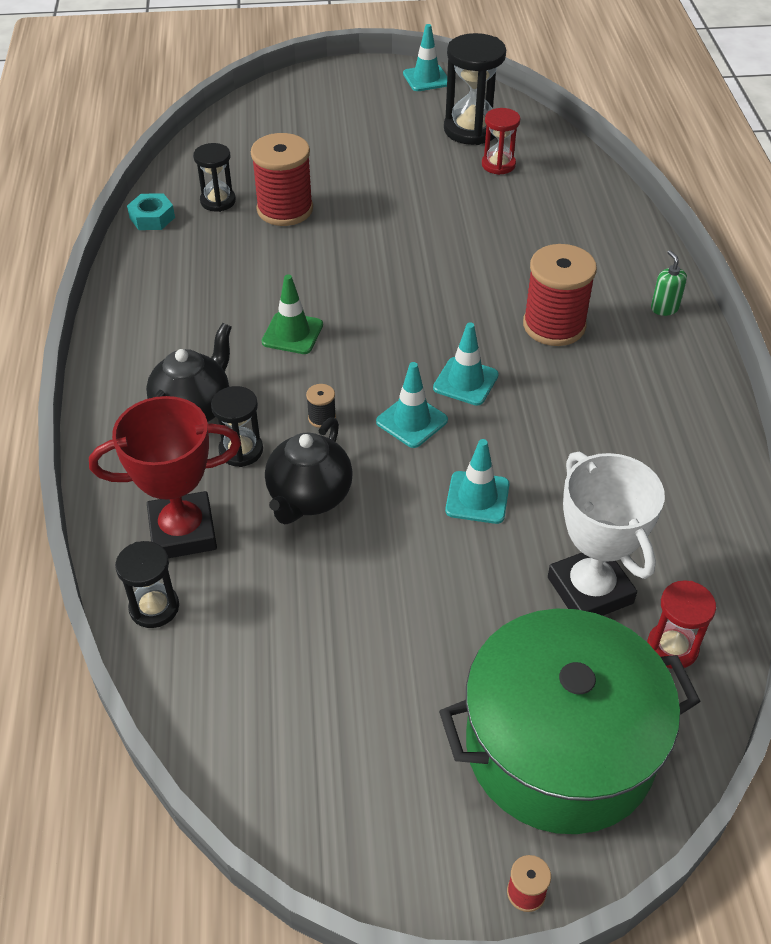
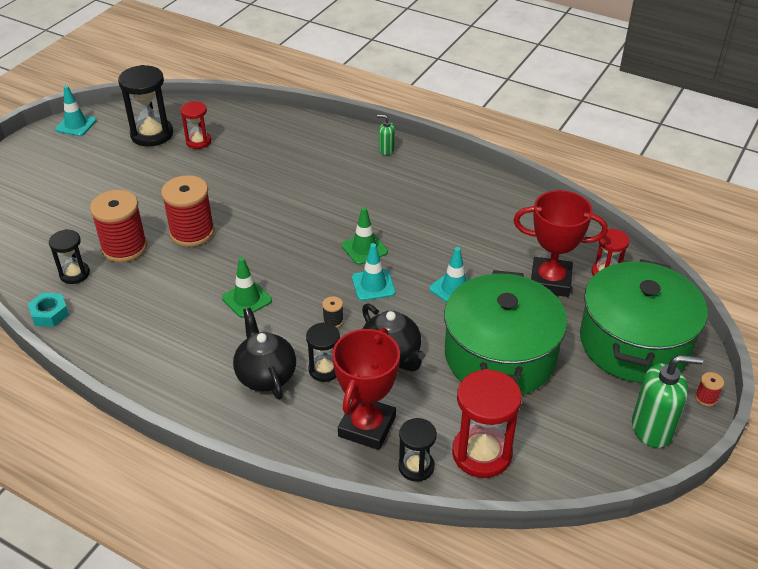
camera: 55 degrees left, 5 degrees down
(219, 662) = (481, 453): none -> red hourglass
(400, 601) = (500, 356): none -> green pot
(406, 843) = (652, 429): none -> green soap dispenser
(465, 381) = (364, 248): turquoise traffic cone -> green traffic cone
(554, 325) = (356, 194): red spool -> red spool (192, 232)
(590, 590) = (550, 281): white trophy -> red trophy

